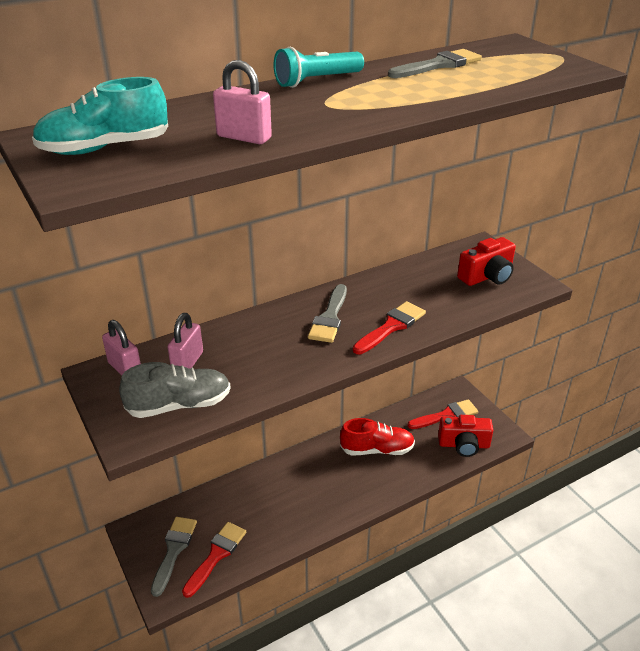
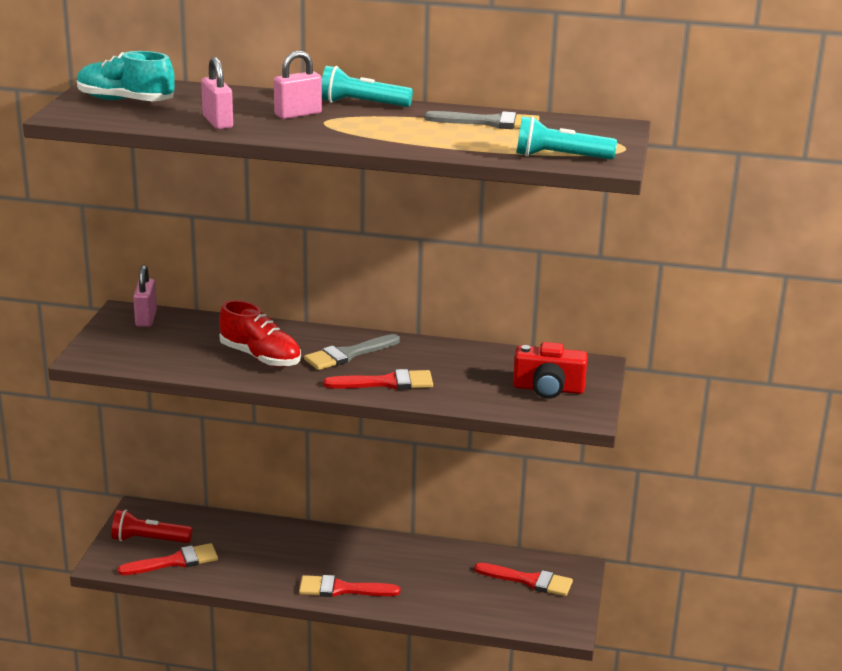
camera: 40 degrees right, 10 degrees down
(174, 550) = (149, 540): grey brush -> red flashlight
(179, 405) = (146, 355): grey shoe -> none
(187, 362) = (193, 334): pink padlock -> pink padlock (298, 114)
(354, 497) = (342, 589): none -> red brush
(377, 449) = (416, 568): red shoe -> red shoe (260, 357)
(464, 445) = (509, 612): red camera -> none
(547, 75) = (560, 157): none -> turquoise flashlight

